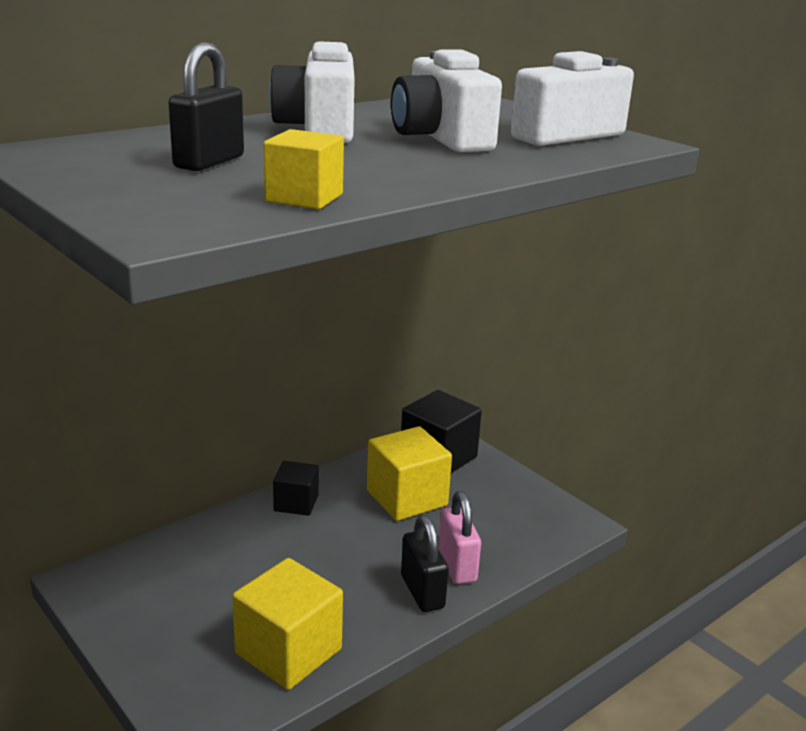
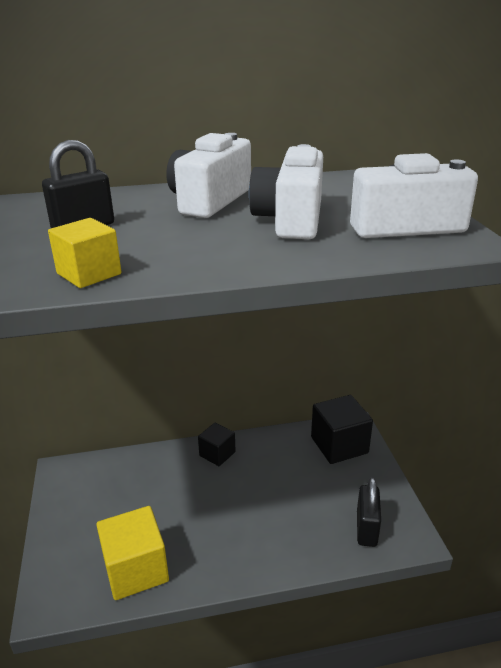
camera: 30 degrees right, 5 degrees up
(407, 498) = (293, 473): yellow cube -> none
(422, 592) = (252, 556): black padlock -> black padlock (366, 529)
(457, 565) = (292, 543): pink padlock -> none

